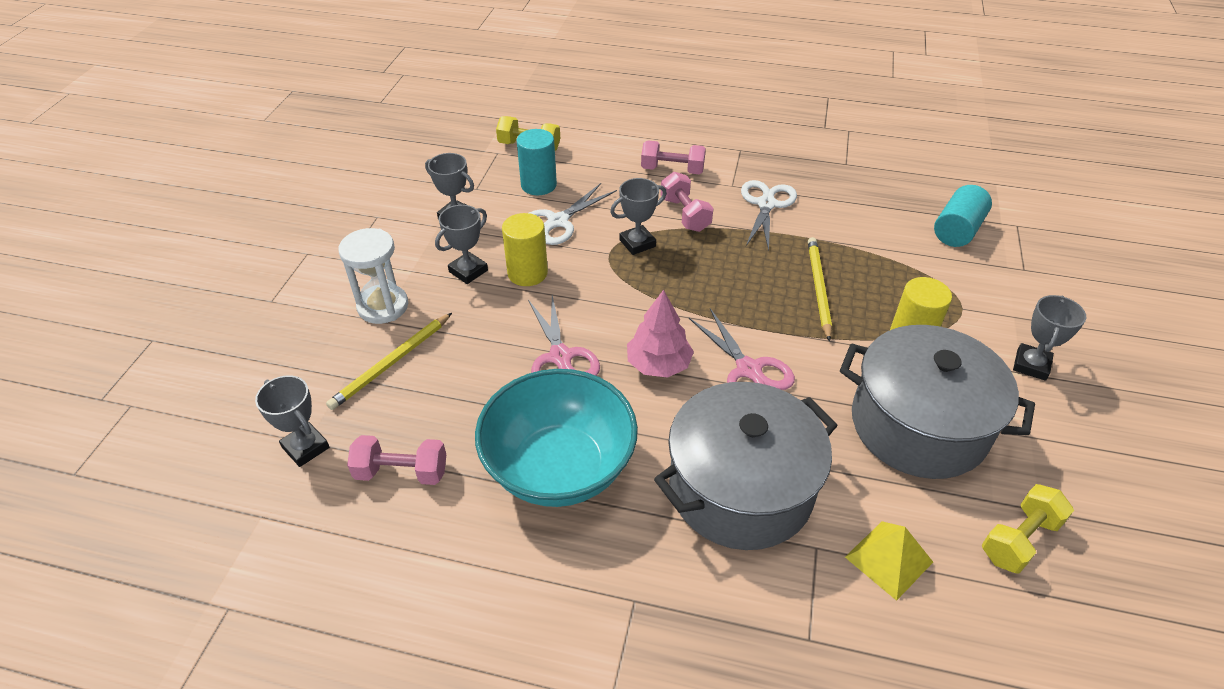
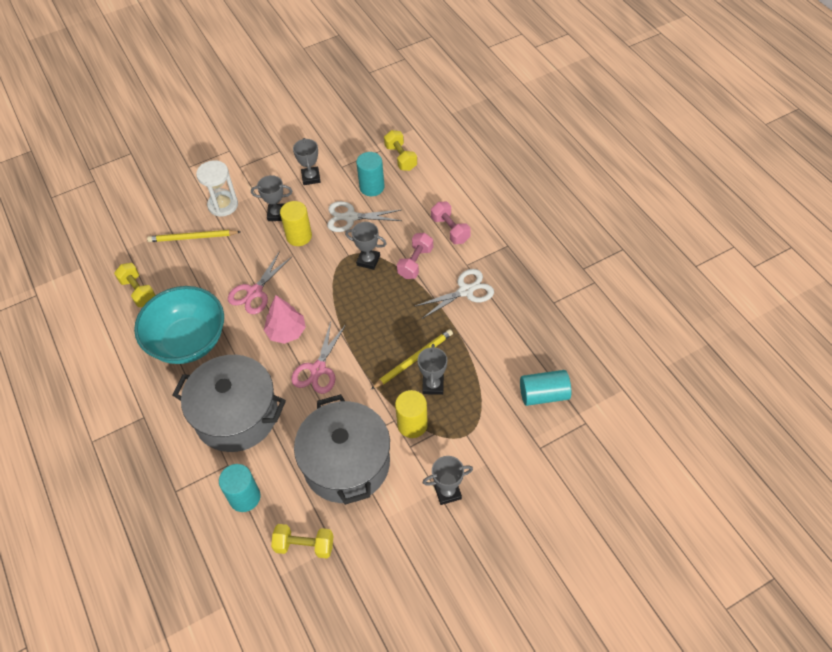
camera: 50 degrees right, 10 degrees up
(306, 447) = (123, 251): grey trophy -> grey trophy (433, 385)
(401, 472) = (138, 291): pink dumbbell -> yellow dumbbell
(889, 559) = (244, 497): yellow pyramid -> turquoise cylinder

